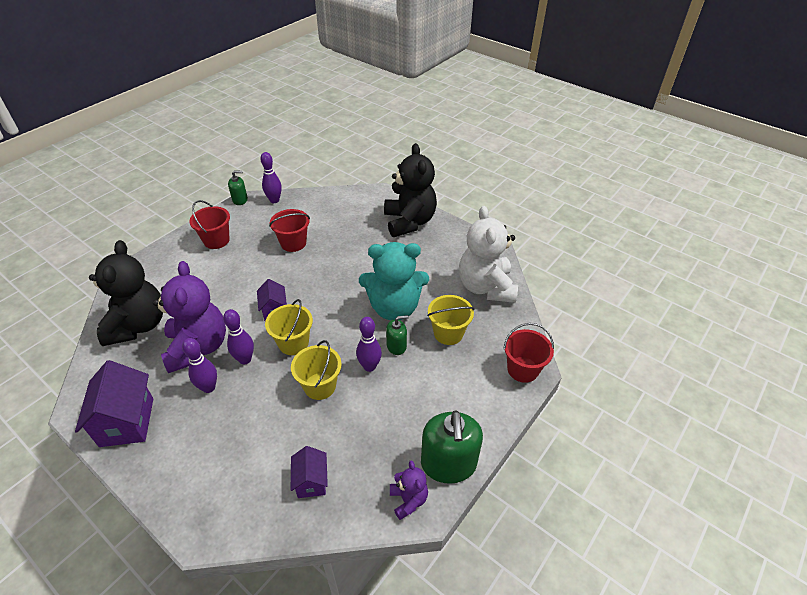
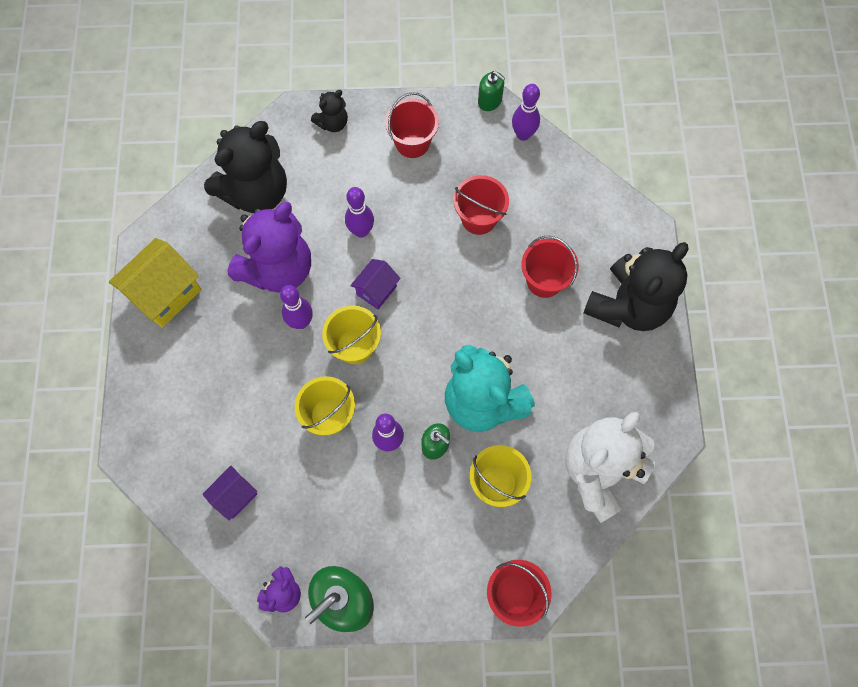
camera: 50 degrees right, 25 degrees up
(127, 422) = (166, 294): purple house -> yellow house
(155, 263) = (332, 123): none -> black teddy bear
(209, 387) = (248, 322): purple bowling pin -> purple bowling pin (361, 231)
(359, 241) = (544, 280): none -> red bucket

